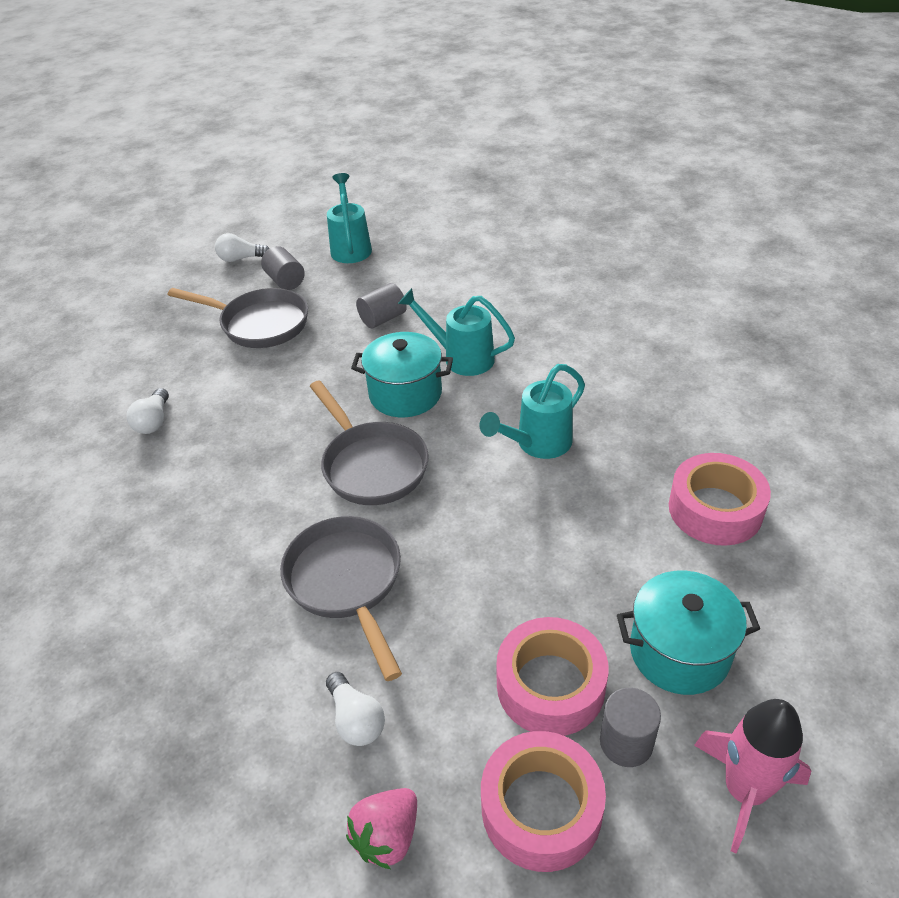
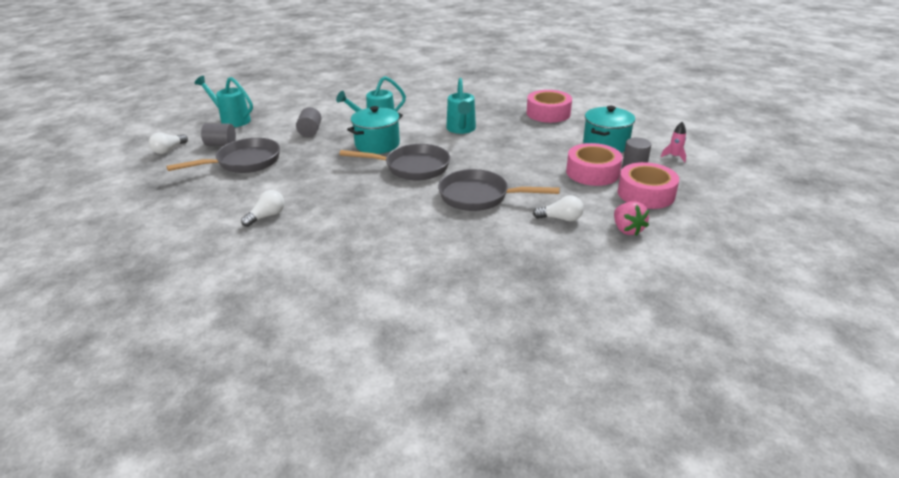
camera: 55 degrees left, 10 degrees down
(153, 421) = (267, 216): white light bulb -> white light bulb turned 90 degrees counterclockwise
(744, 791) = (674, 157): pink rocket -> pink rocket, size x0.51

